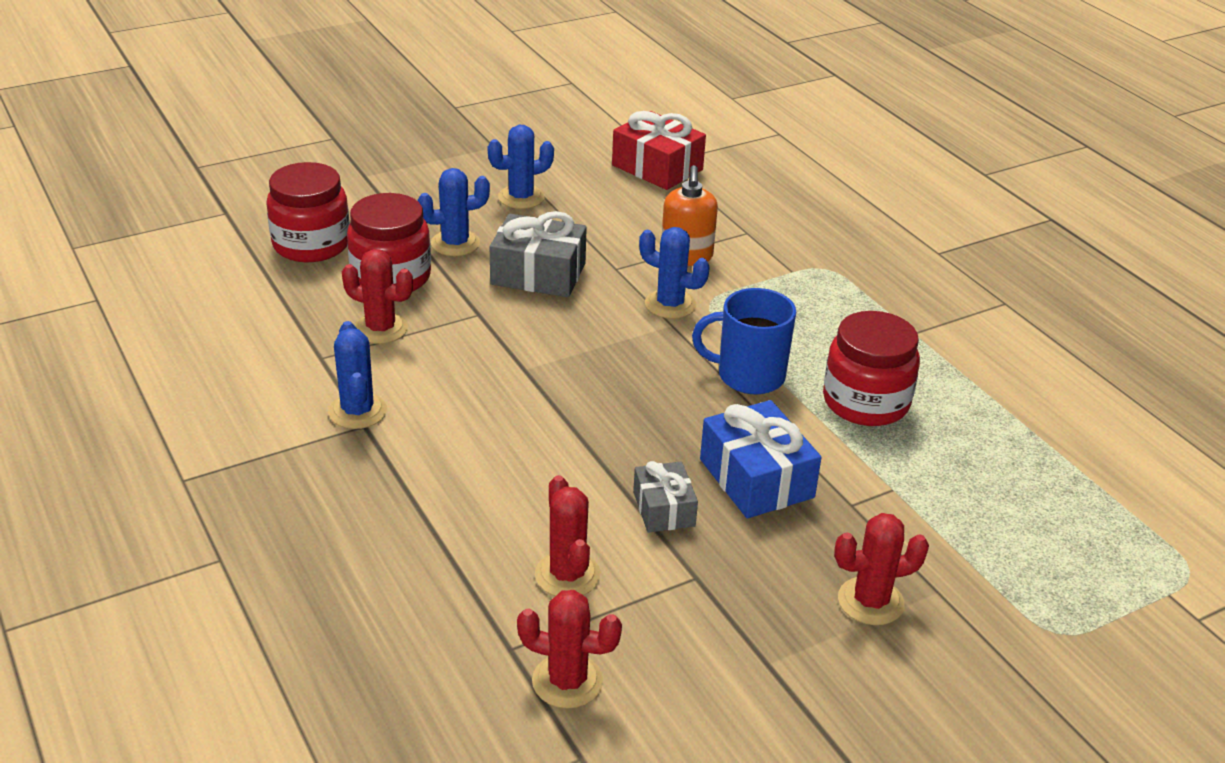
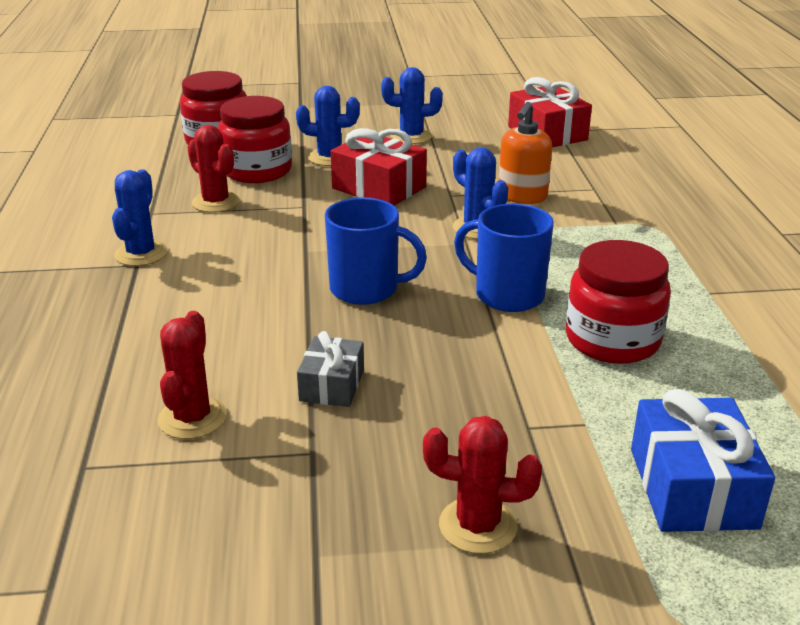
camera: 25 degrees right, 5 degrees down
(538, 274) = (379, 188): grey gift -> red gift
(567, 681) = (105, 512): red cactus -> none
(617, 400) = (366, 289): none -> blue mug
(756, 478) = (445, 380): blue gift -> blue gift (692, 488)

